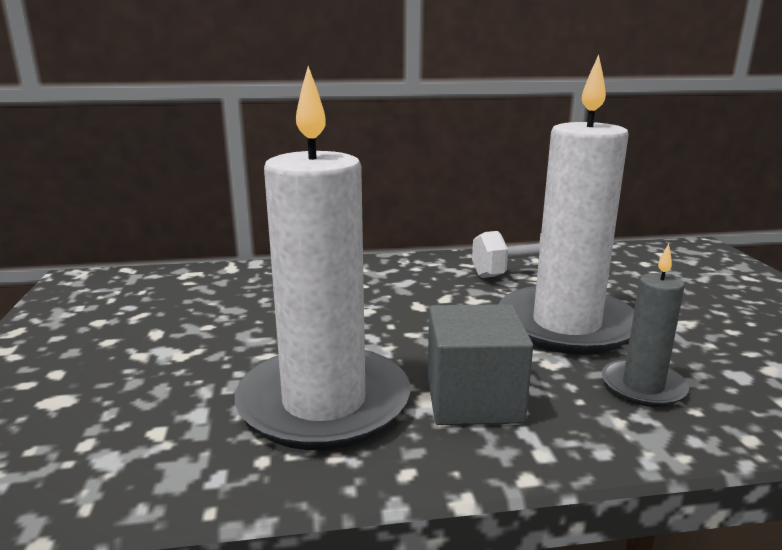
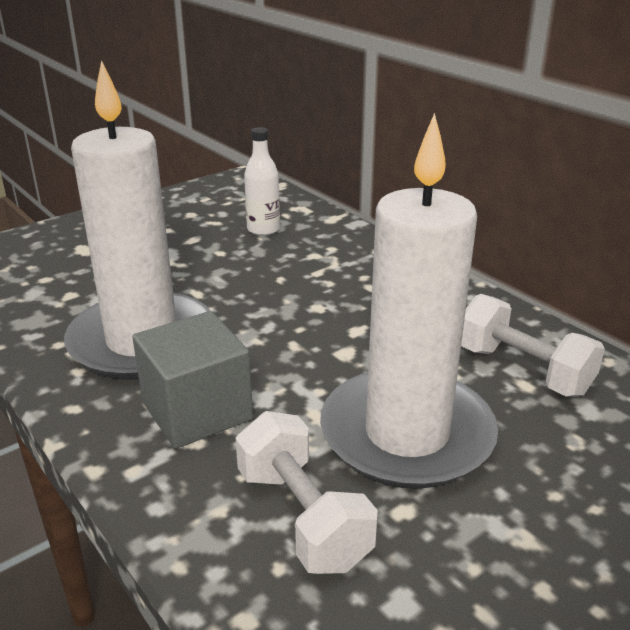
camera: 60 degrees right, 10 degrees up
(199, 297) = (263, 229): none -> white bottle
(643, 387) = (303, 517): grey candle -> white dumbbell

